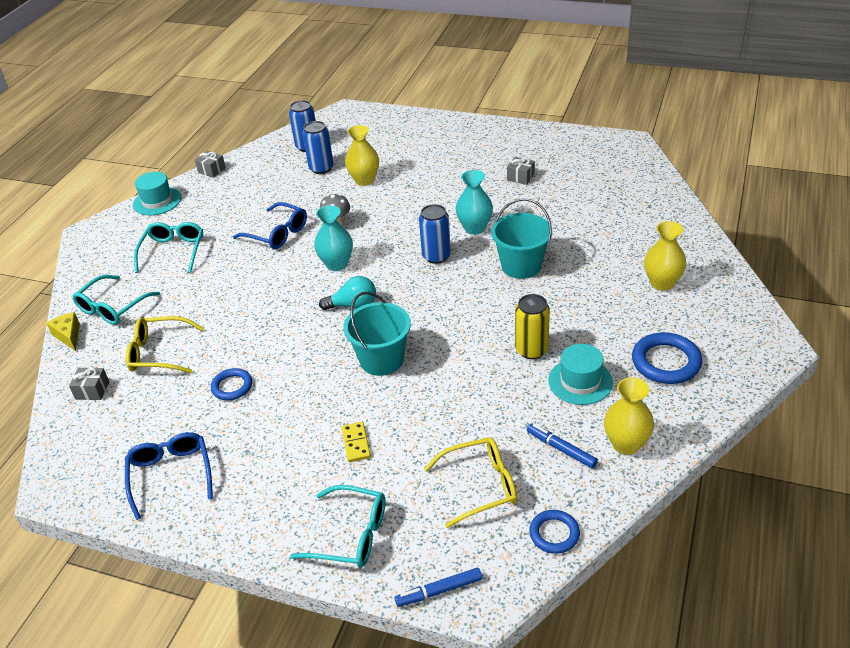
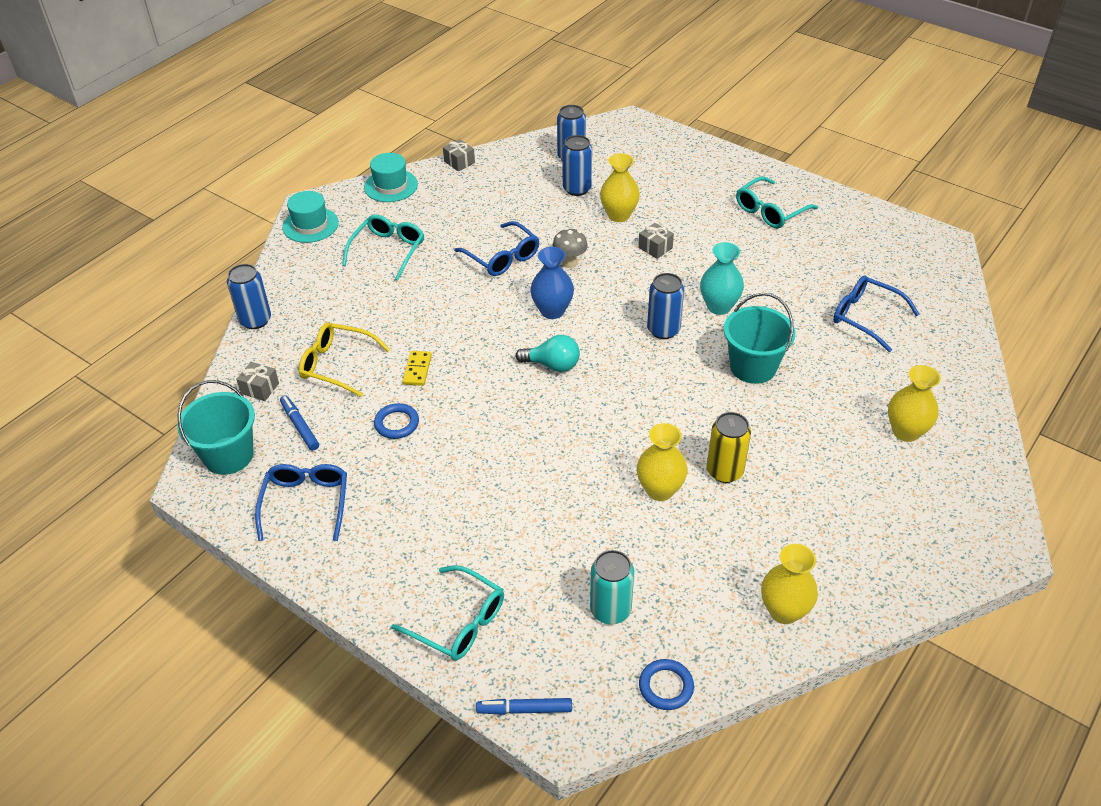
camera: 15 degrees right, 5 degrees up
(68, 335) = (255, 320): yellow cheese -> blue can
(112, 308) = (307, 300): turquoise glasses -> turquoise glasses (769, 211)
(336, 264) = (552, 311): turquoise vase -> blue vase
(356, 443) = (499, 524): yellow domino -> yellow domino (417, 370)
(381, 360) = (559, 437): turquoise bucket -> turquoise bucket (228, 455)
(481, 485) = (610, 610): yellow glasses -> turquoise can
(484, 379) = (660, 490): none -> yellow vase
(520, 177) = (796, 255): grey gift -> grey gift (655, 248)
(561, 449) = (711, 595): blue marker -> blue marker (300, 426)
(580, 381) = (763, 523): turquoise hat -> turquoise hat (310, 225)
(593, 208) = (865, 317): none -> blue glasses
(666, 362) = (869, 528): blue ring -> none

